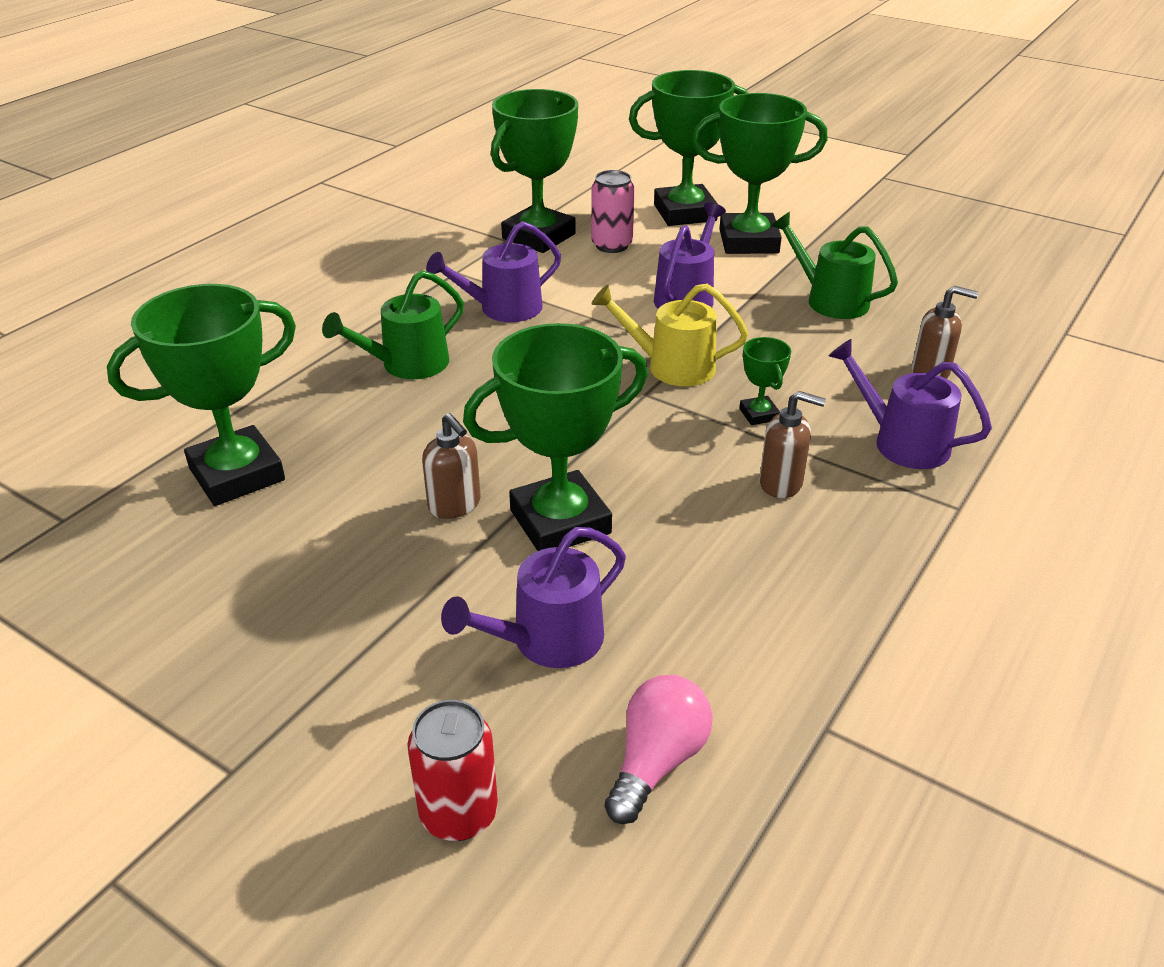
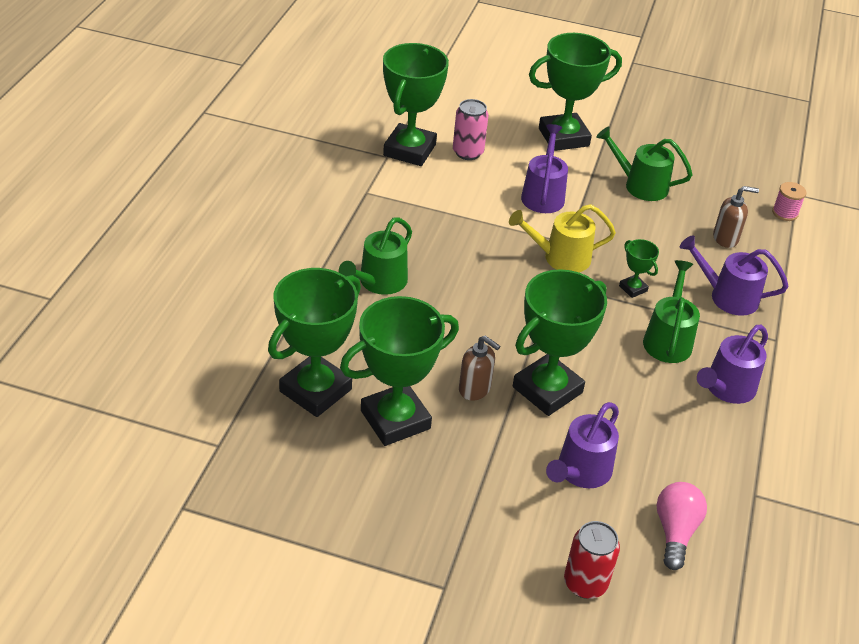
camera: 20 degrees left, 5 degrees up
(503, 309) = (419, 223): purple watering can -> purple watering can (726, 389)
(685, 213) = (506, 114): green trophy -> green trophy (395, 419)
(781, 483) = (668, 339): brown soap dispenser -> green watering can
(1037, 352) = (785, 213): none -> pink spool

